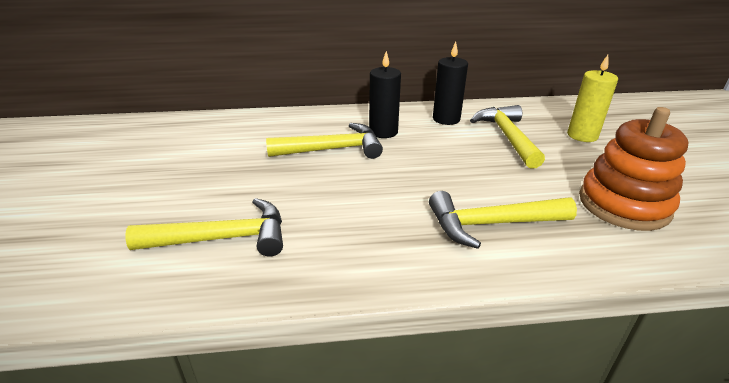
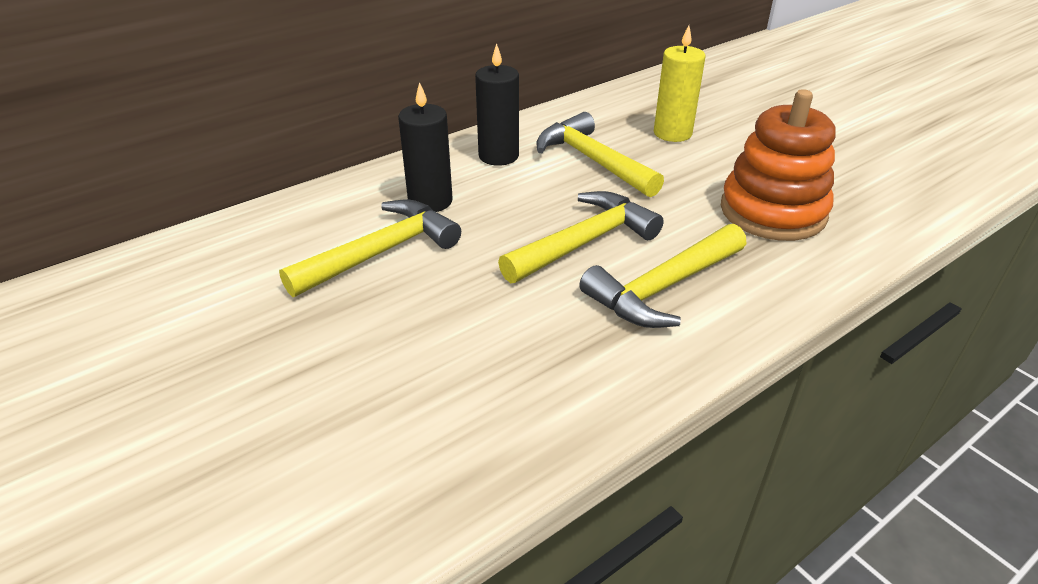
camera: 30 degrees left, 5 degrees up
(223, 238) = (342, 450): yellow hammer -> yellow hammer (585, 242)

